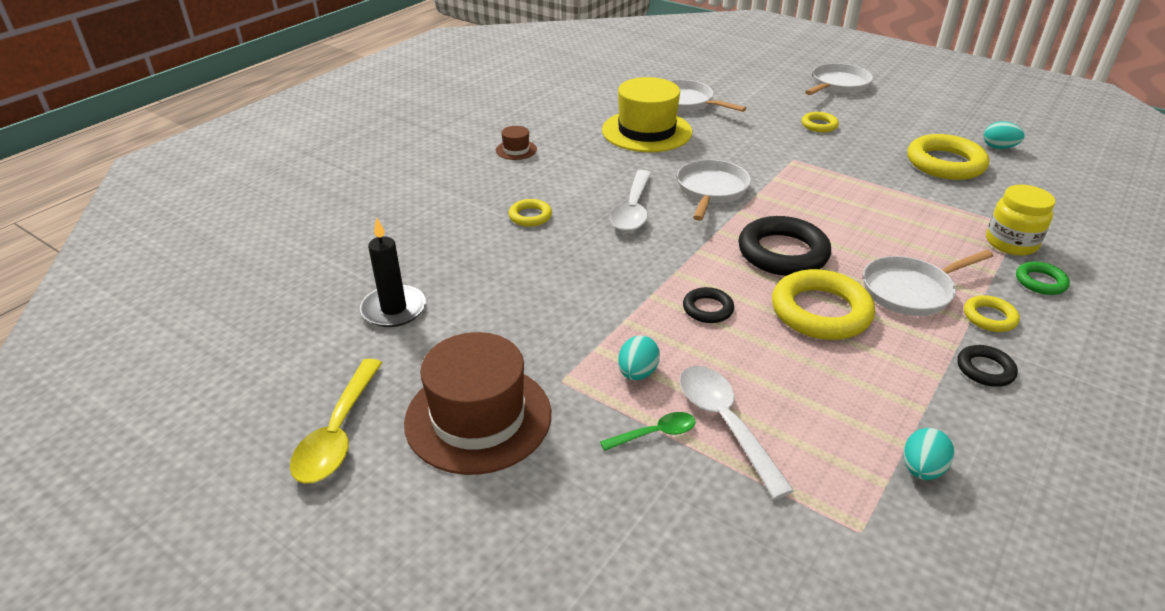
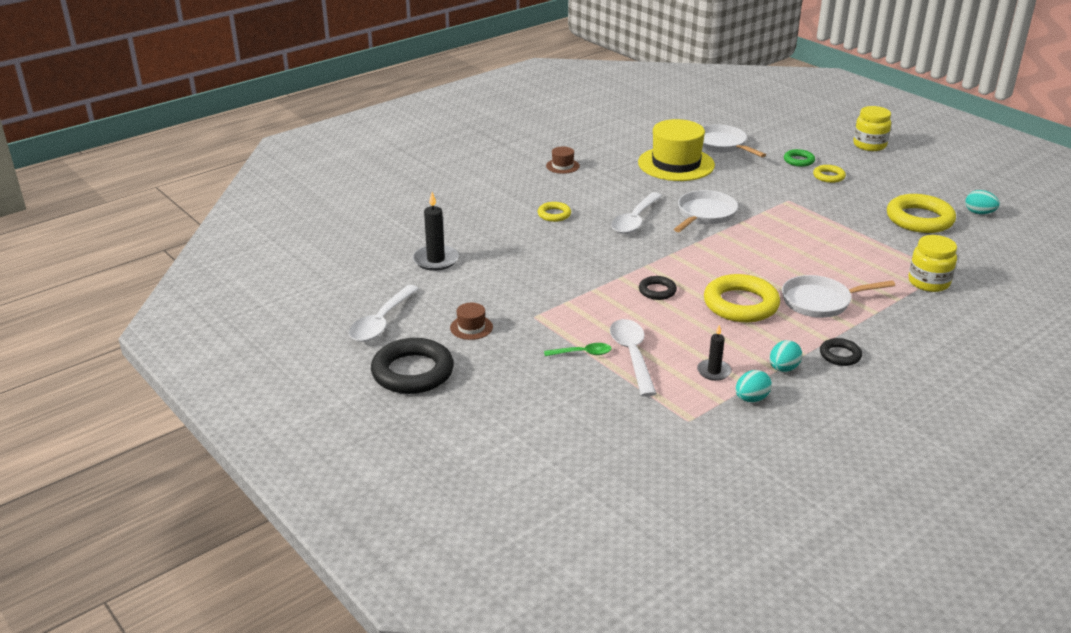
camera: 15 degrees right, 5 degrees down
(338, 433) = (381, 322): yellow spoon -> white spoon
(478, 417) = (471, 327): brown hat -> brown hat, size x0.44
(637, 373) = (587, 320): turquoise egg -> turquoise egg (783, 368)
(782, 253) = (736, 264): black ring -> black ring (413, 372)
(838, 85) = (869, 145): white pan -> yellow jar
(846, 430) = (714, 371): none -> black candle
(989, 317) = (869, 326): yellow ring -> none
(1040, 282) = (930, 310): green ring -> green ring (798, 160)

